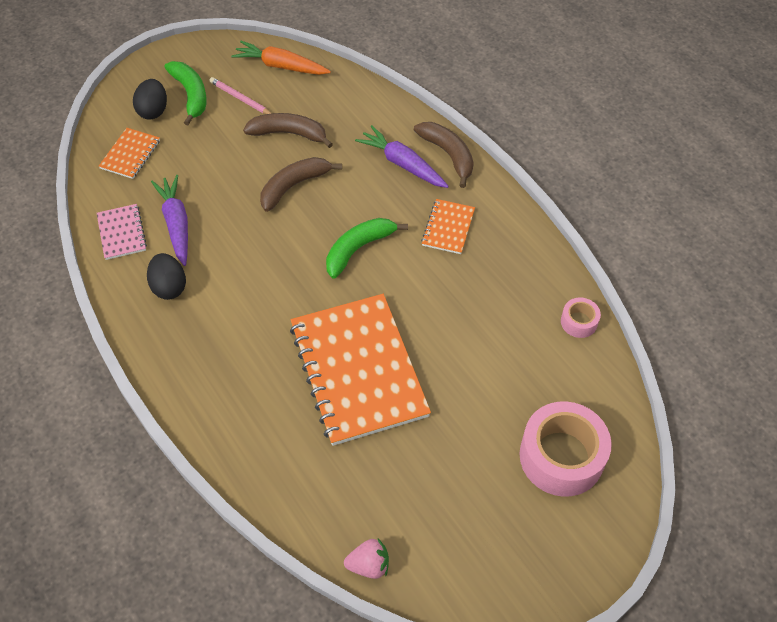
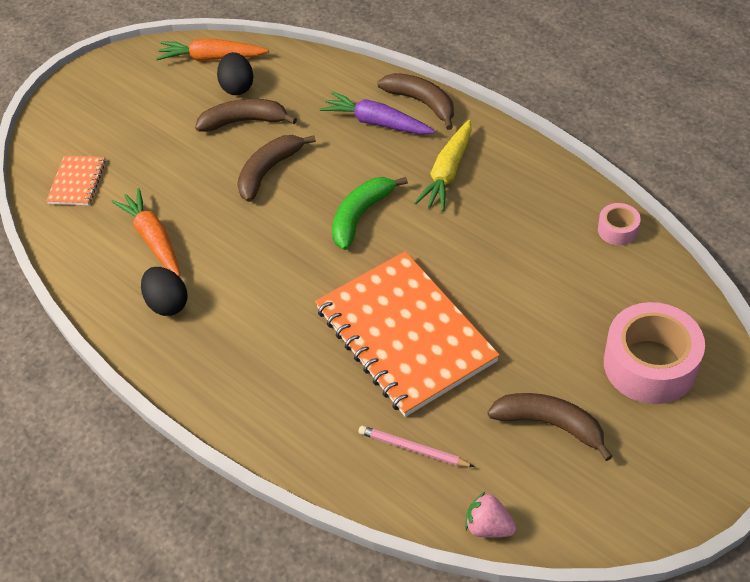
camera: 10 degrees left, 5 degrees down
(122, 233) = (95, 262): pink notebook -> none
(153, 111) = (87, 133): black egg -> black egg (237, 87)
(176, 224) = (153, 239): purple carrot -> orange carrot
(191, 95) = (124, 108): green banana -> none
(240, 98) = (179, 99): pink pencil -> pink pencil (413, 449)
(369, 565) = (488, 526): pink strawberry -> pink strawberry turned 135 degrees counterclockwise
(448, 228) = (448, 172): orange notebook -> yellow carrot
(454, 487) = (550, 424): none -> brown banana

